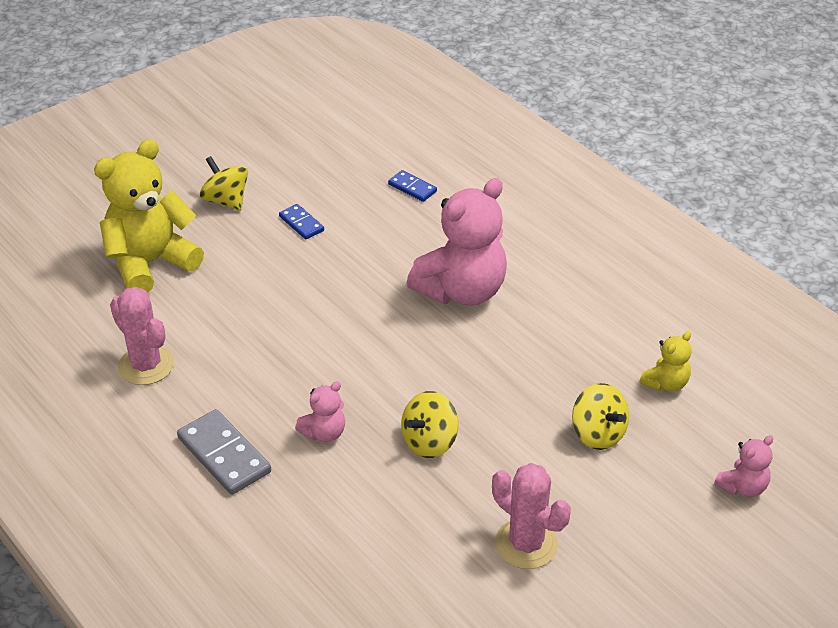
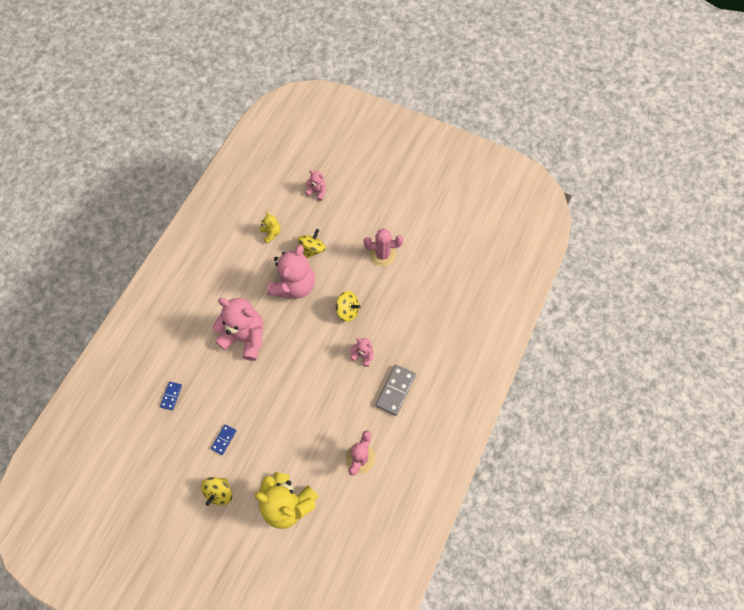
camera: 115 degrees left, 25 degrees up
(526, 544) = (382, 255): pink cactus -> pink cactus turned 75 degrees clockwise
(529, 382) = (294, 285): none -> pink teddy bear
(666, 383) = (271, 233): yellow teddy bear -> yellow teddy bear turned 45 degrees clockwise

